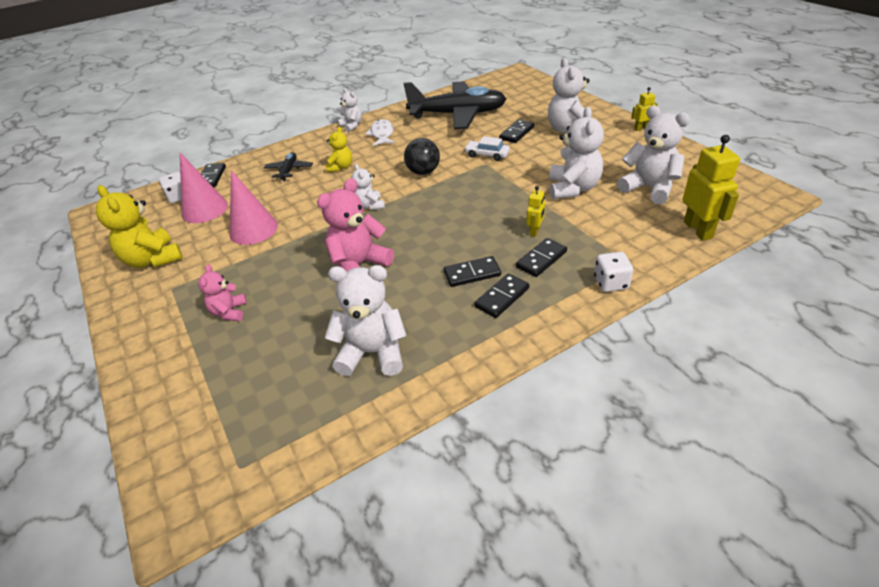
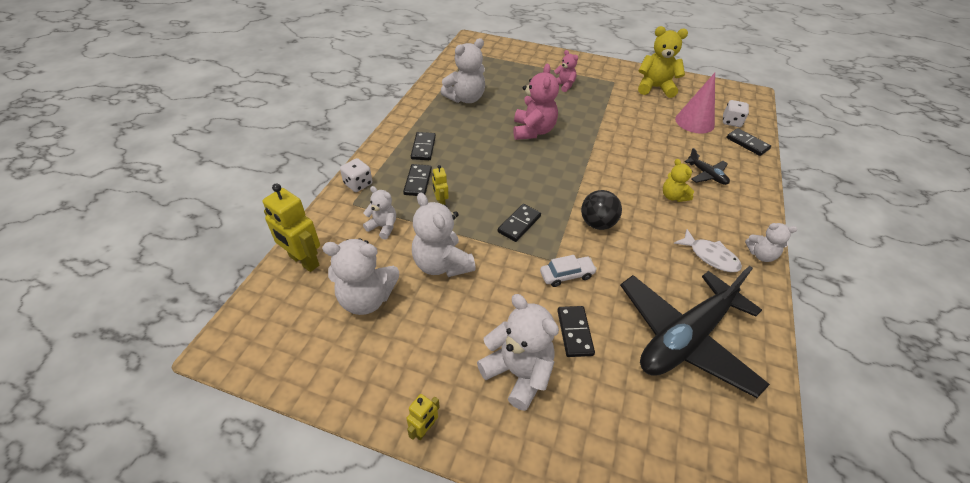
camera: 135 degrees right, 5 degrees up
(253, 229) = (636, 124): pink cone -> none
(370, 206) = (590, 172): white teddy bear -> white teddy bear (383, 227)
(472, 274) = (456, 154): black domino -> black domino (519, 224)

